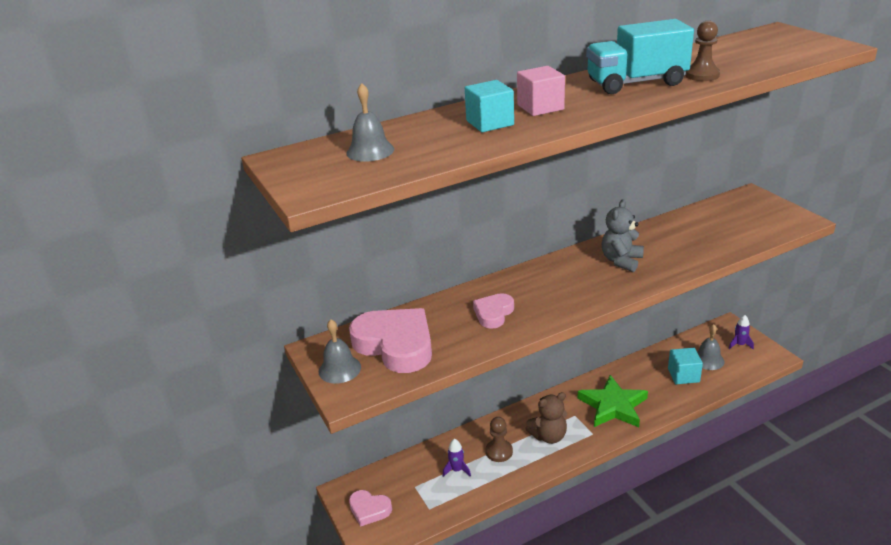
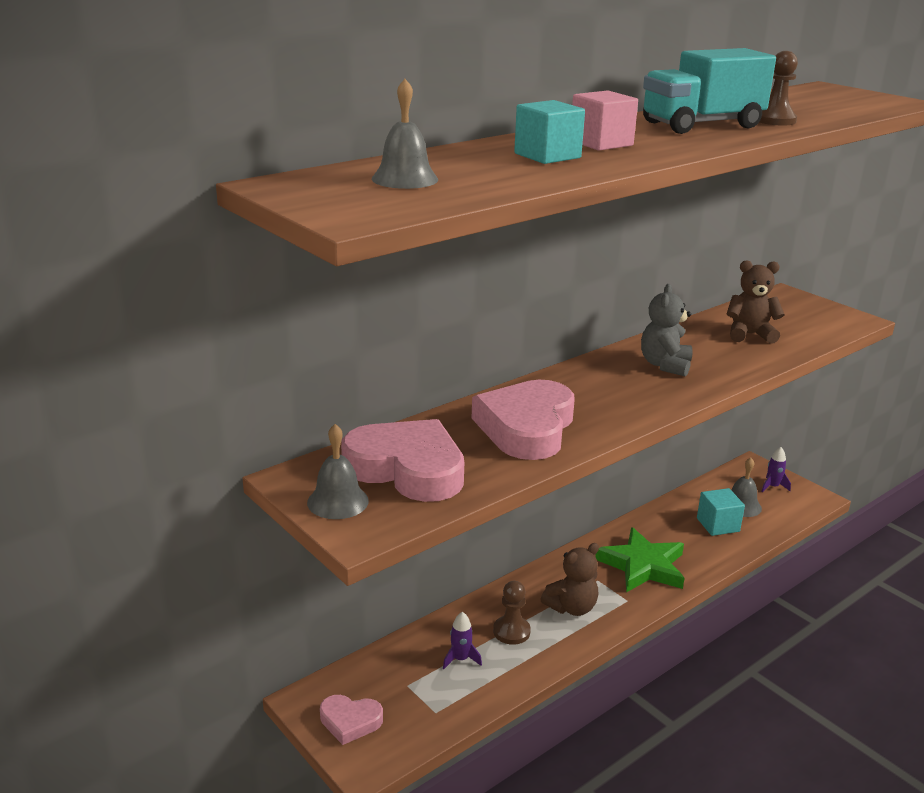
camera: 15 degrees left, 5 degrees down
(493, 313) = (526, 427): pink heart -> pink heart, size x1.87
(702, 233) = (749, 334): none -> brown teddy bear

